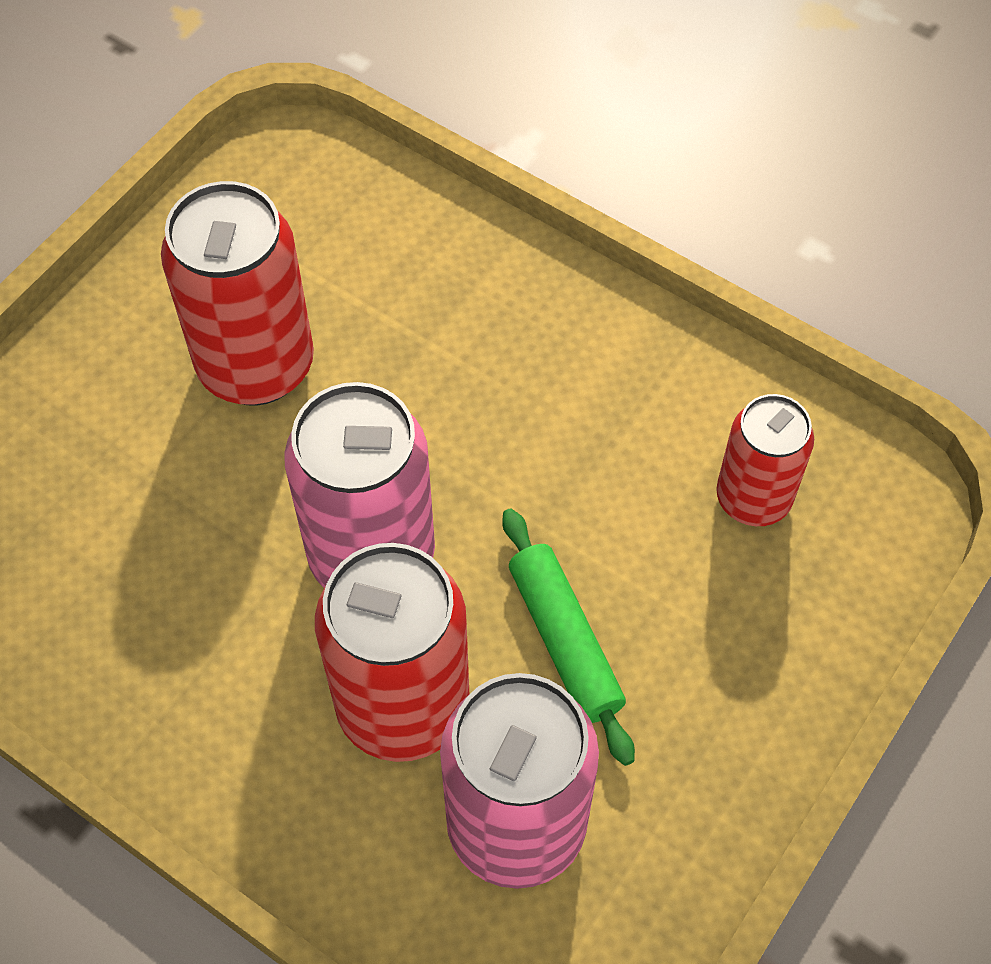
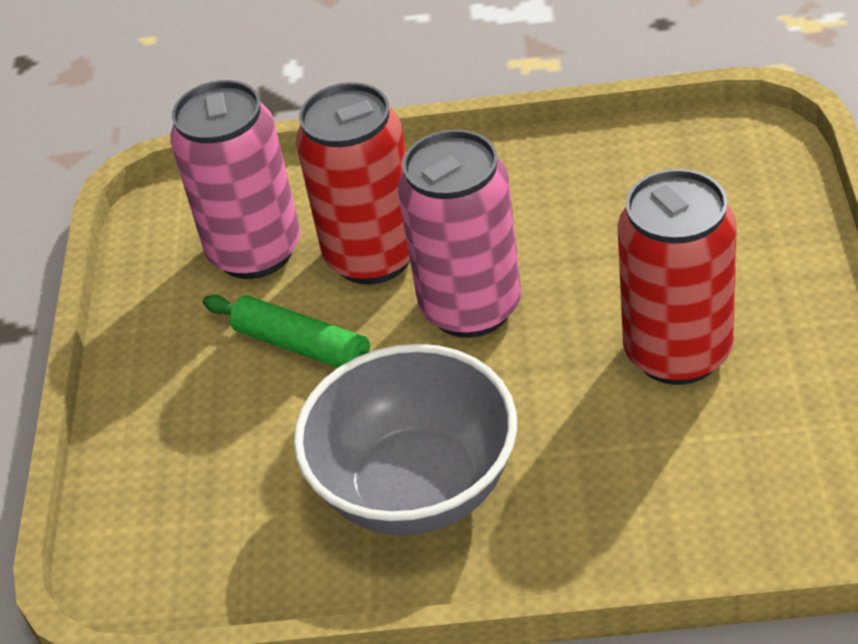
camera: 150 degrees right, 15 degrees down
(583, 405) = (417, 488): none -> grey bowl
(753, 498) = (237, 510): red can -> none

